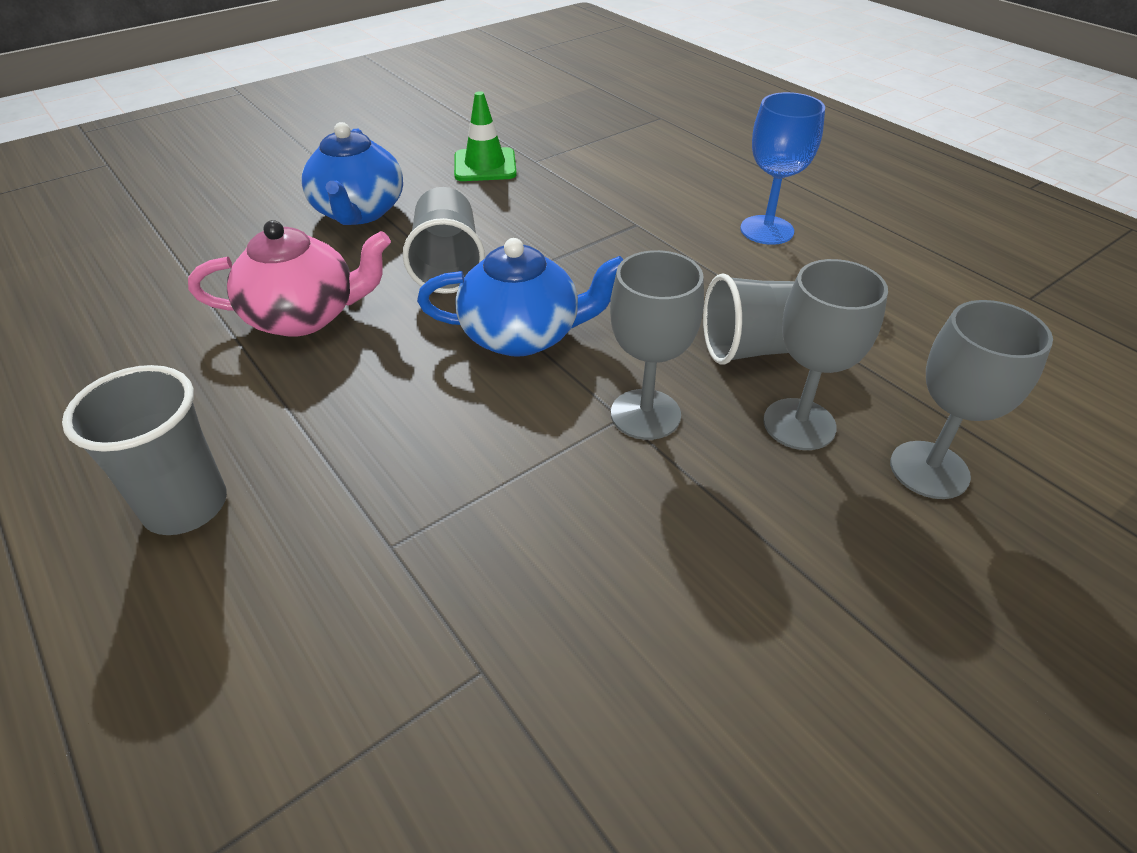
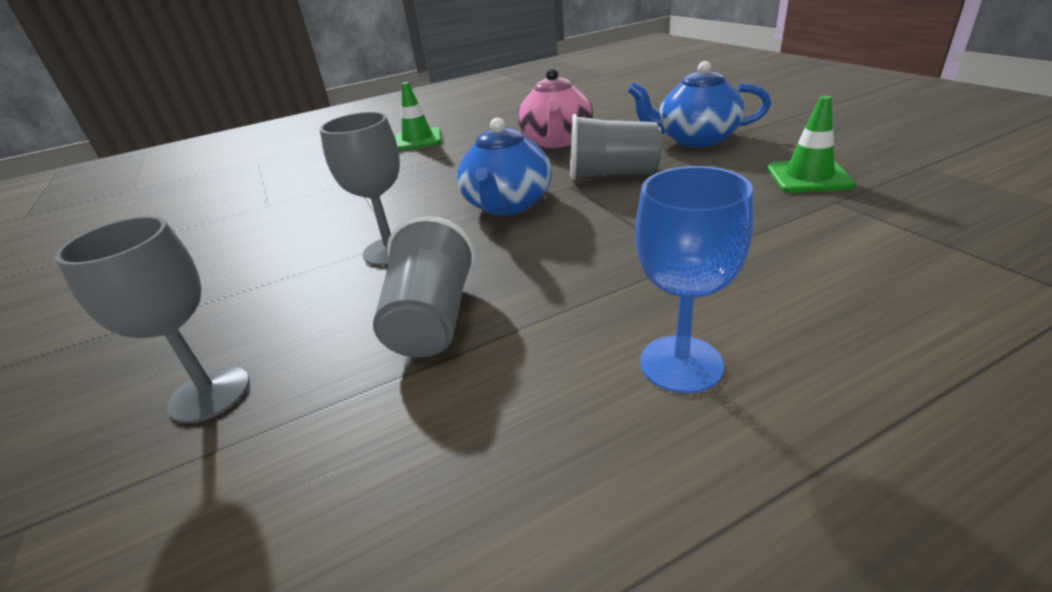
camera: 105 degrees right, 10 degrees down
(185, 506) = (418, 140): grey cup -> green traffic cone
(799, 424) = (324, 323): grey goblet -> none

